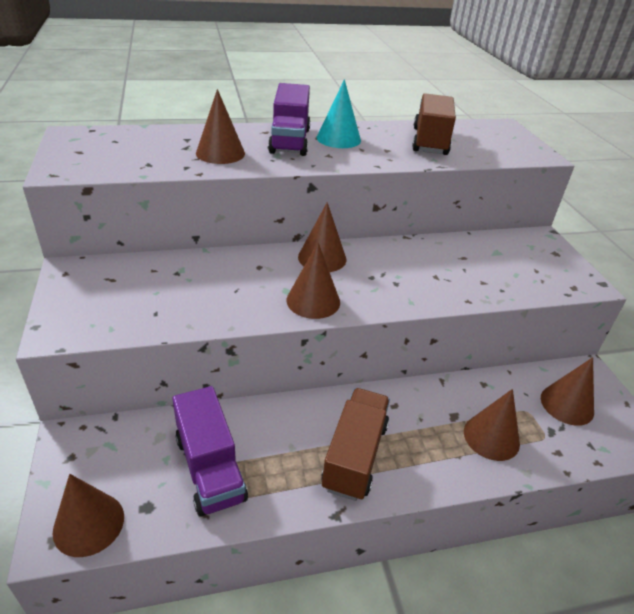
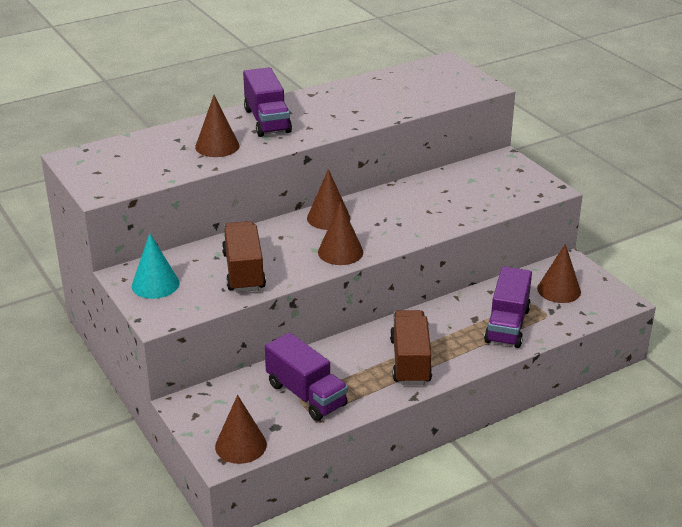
camera: 15 degrees left, 5 degrees down
(338, 139) = (307, 109): turquoise cone -> turquoise cone (155, 284)
(429, 142) = (387, 94): brown truck -> brown truck (243, 271)
(491, 437) = (507, 325): brown cone -> purple truck

